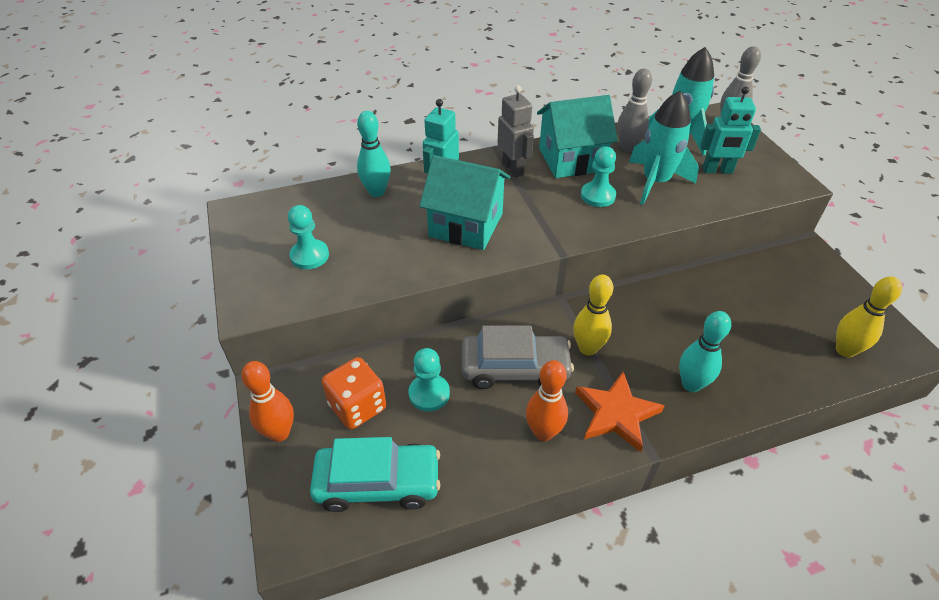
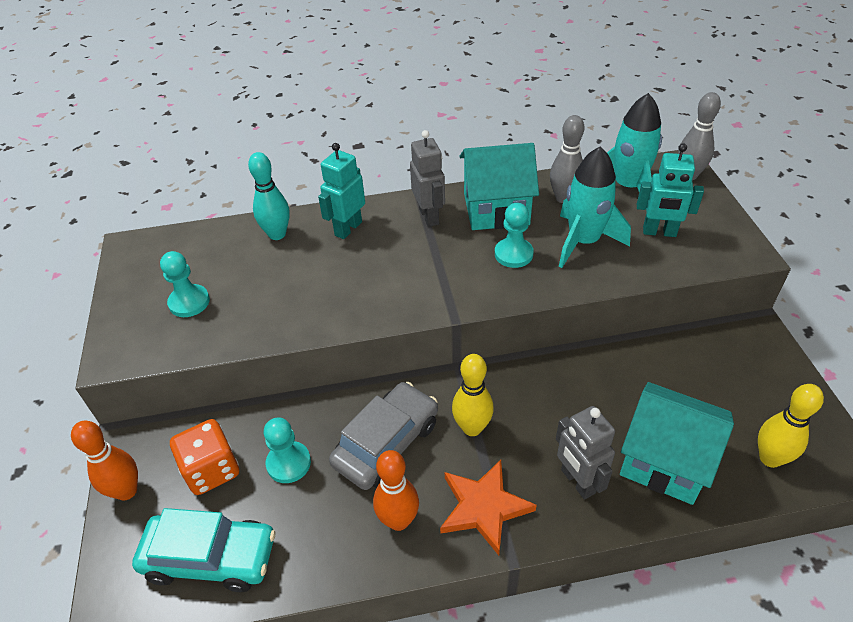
camera: 10 degrees right, 0 degrees up
(466, 225) = (360, 279): turquoise house -> turquoise house (665, 460)
(515, 368) = (387, 443): grey car -> grey car turned 60 degrees counterclockwise
(691, 384) = (577, 481): turquoise bowling pin -> grey robot

